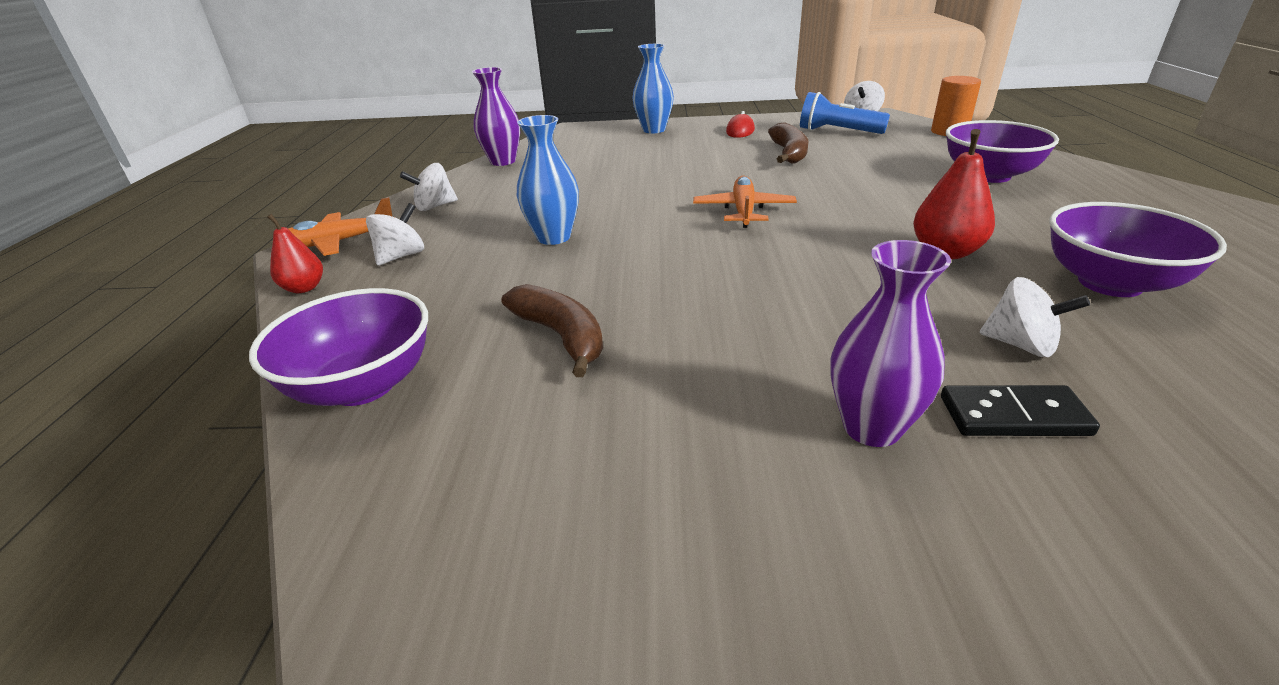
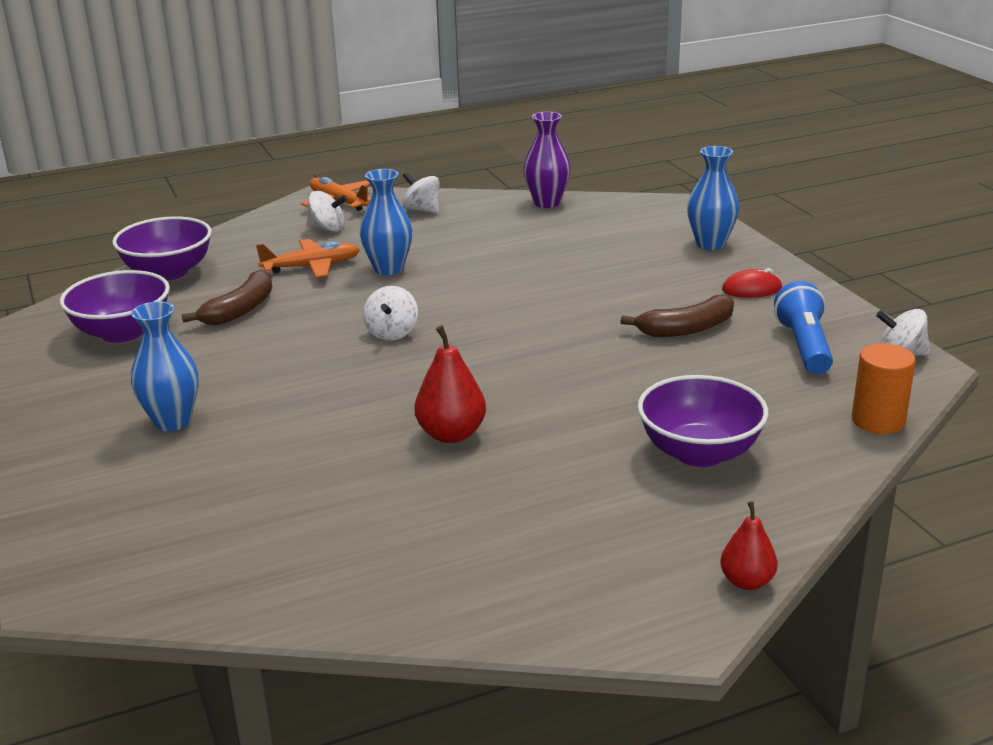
camera: 65 degrees right, 5 degrees down
(304, 288) = (268, 217): red pear -> red pear (747, 581)
(743, 211) = (493, 331): orange plane -> orange plane (311, 267)
(871, 427) = (172, 421): purple vase -> blue vase
(1013, 415) = (199, 467): black domino -> none
(1020, 345) = (292, 470): white spinning top -> white spinning top (392, 333)
(1109, 283) = (424, 515): purple bowl -> purple bowl (122, 332)

